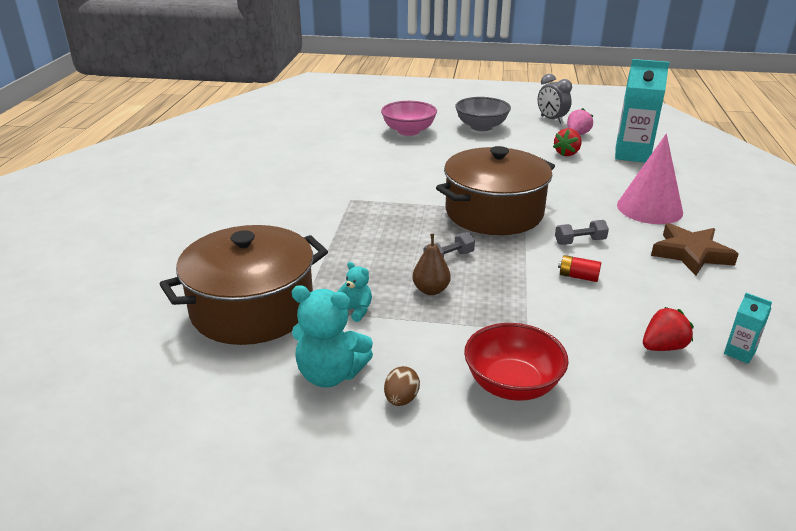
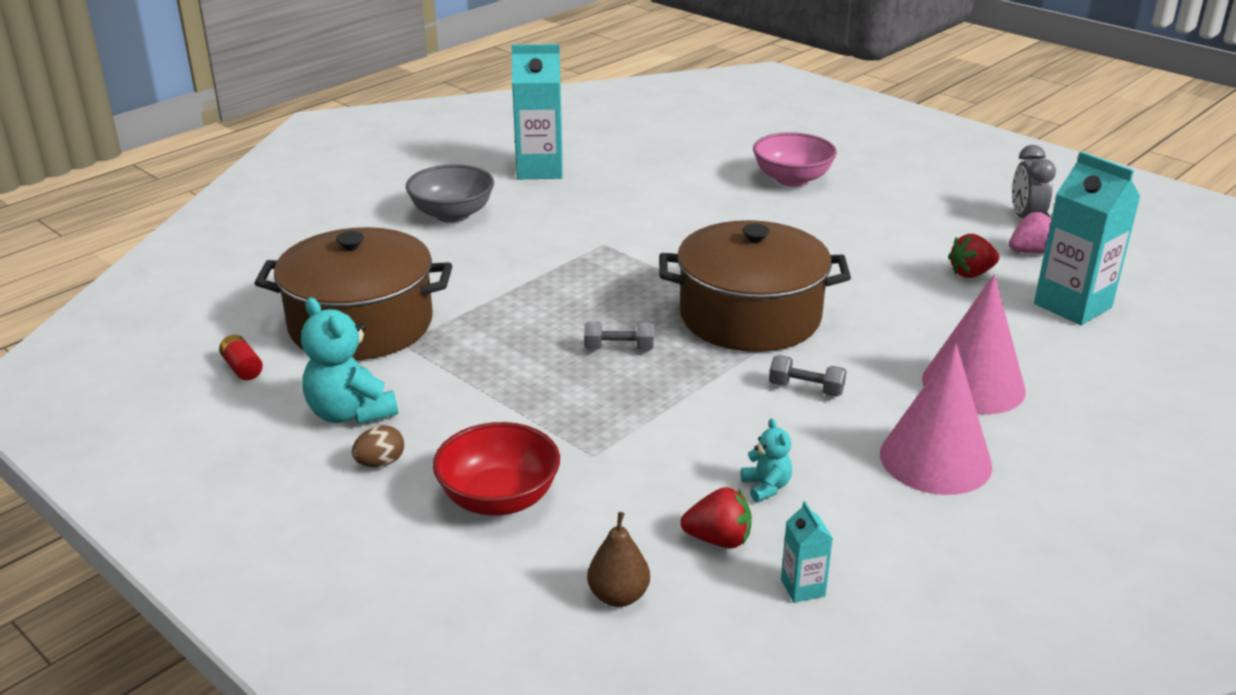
camera: 35 degrees right, 0 degrees up
(245, 167) = (540, 170): none -> turquoise carton
(356, 310) = (450, 365): turquoise teddy bear -> turquoise teddy bear (766, 487)
(431, 290) = (551, 374): brown pear -> brown pear (618, 596)
(481, 127) = (901, 201): grey bowl -> grey bowl (452, 214)
(578, 276) = (739, 426): red battery -> red battery (242, 368)
(690, 253) = (935, 459): brown star -> pink cone

